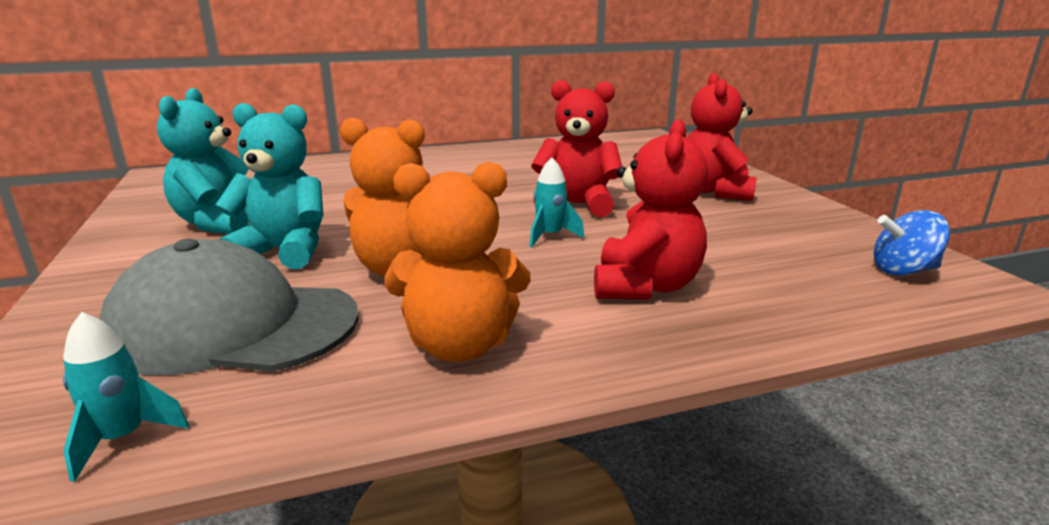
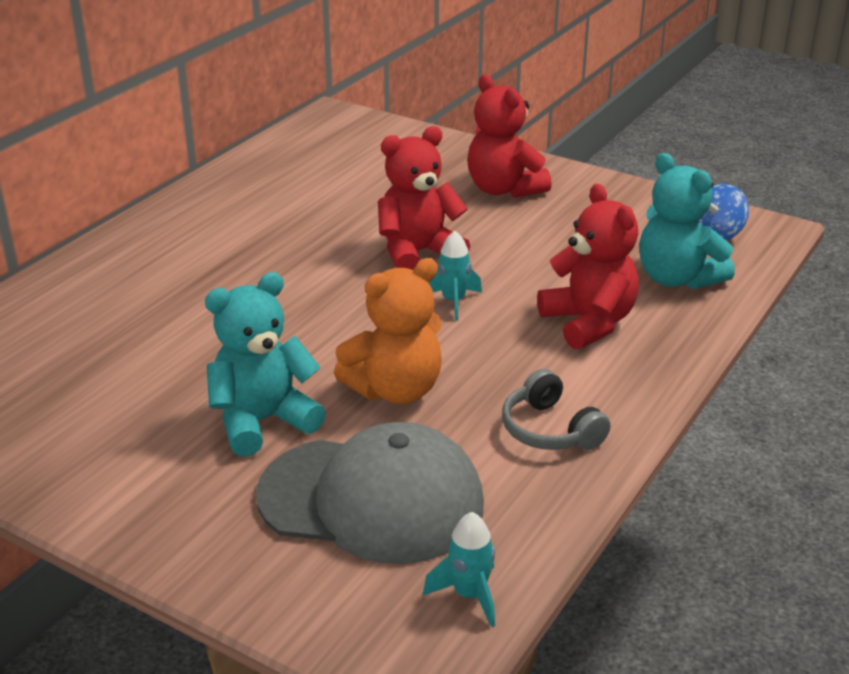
camera: 40 degrees left, 10 degrees up
(220, 223) = (123, 423): turquoise teddy bear -> turquoise teddy bear (677, 278)
(233, 326) = (372, 499): grey cap -> grey cap turned 135 degrees counterclockwise
(460, 346) = (550, 430): orange teddy bear -> grey headphones

